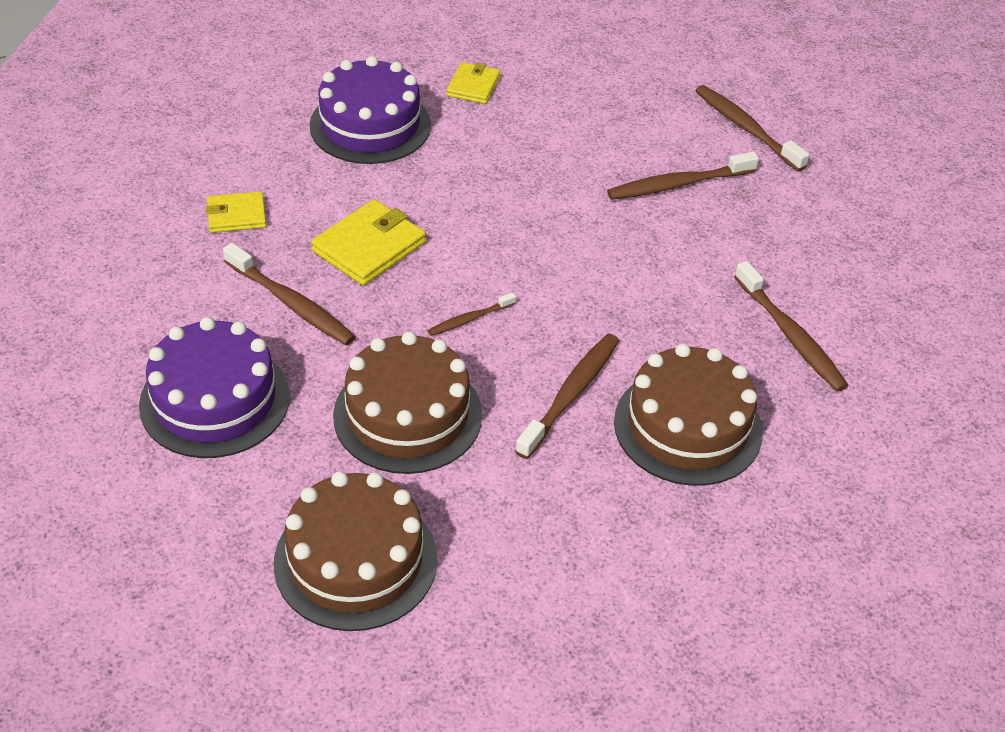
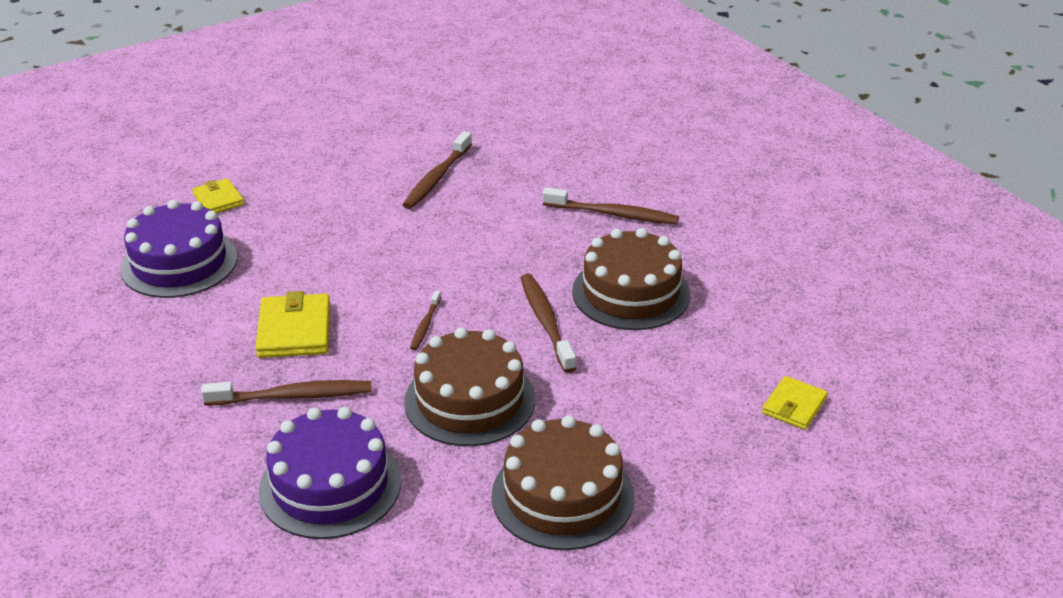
camera: 45 degrees left, 10 degrees down
(237, 215) = (164, 374): yellow wallet -> yellow wallet (794, 406)
(746, 128) = (431, 127): brown toothbrush -> none

